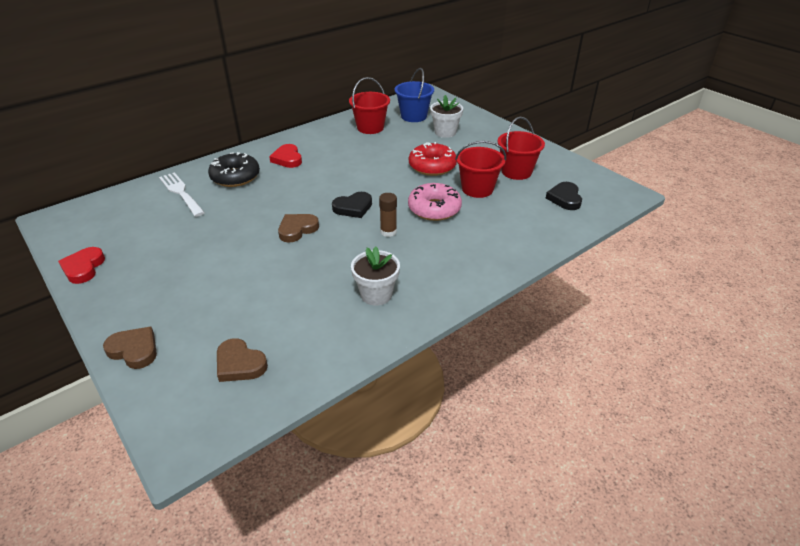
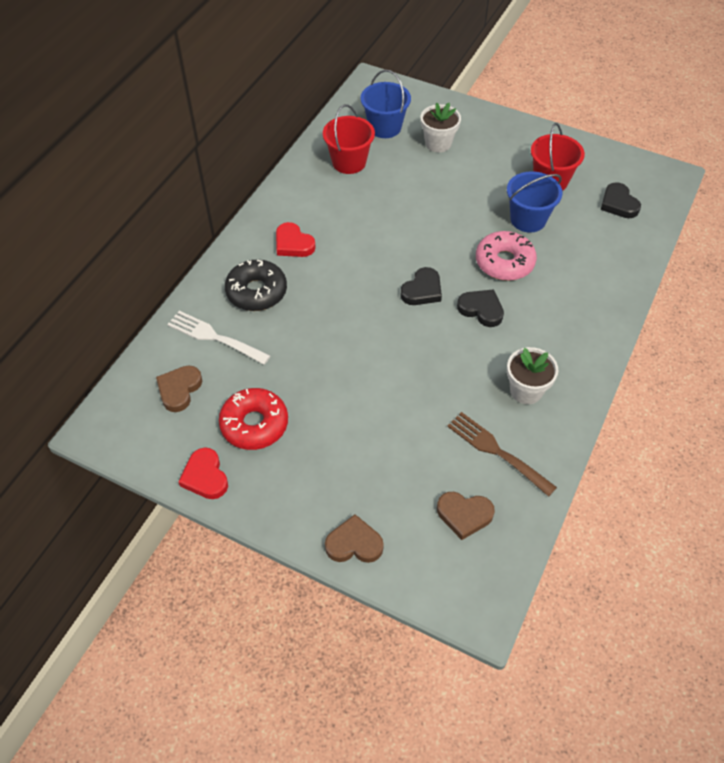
camera: 25 degrees left, 15 degrees up
(297, 229) = (388, 341): brown heart -> brown heart (179, 389)
(311, 328) = (497, 451): none -> brown fork
(388, 232) = (481, 309): brown glue stick -> black heart
(432, 166) = (460, 202): red donut -> red donut (254, 424)
(477, 189) = (528, 219): red bucket -> blue bucket

